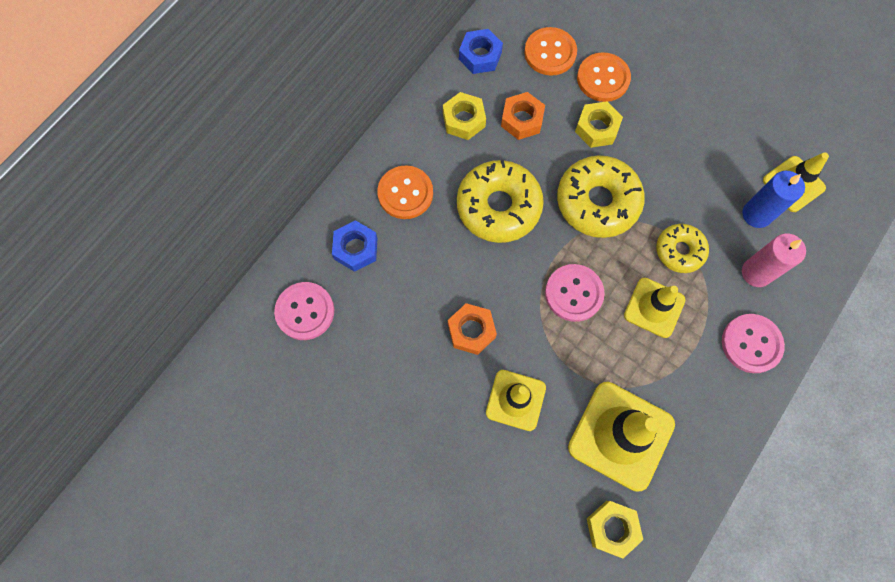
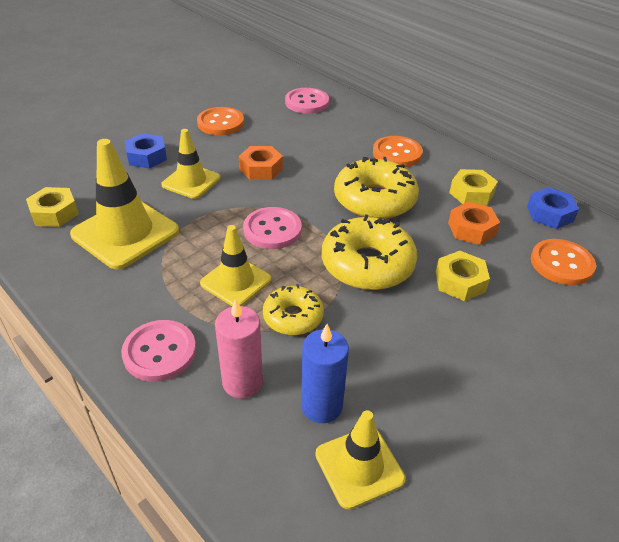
camera: 100 degrees right, 30 degrees down
(356, 248) = (351, 126): blue nut -> blue nut (147, 157)
(603, 78) = (530, 300): orange button -> orange button (220, 123)

